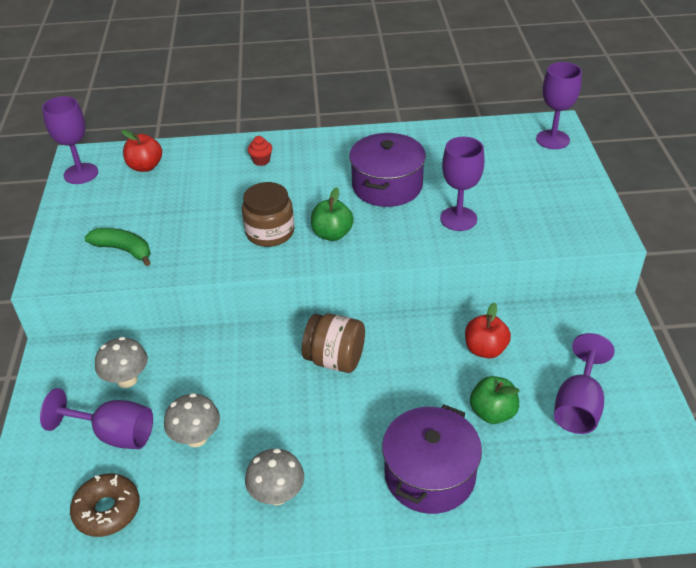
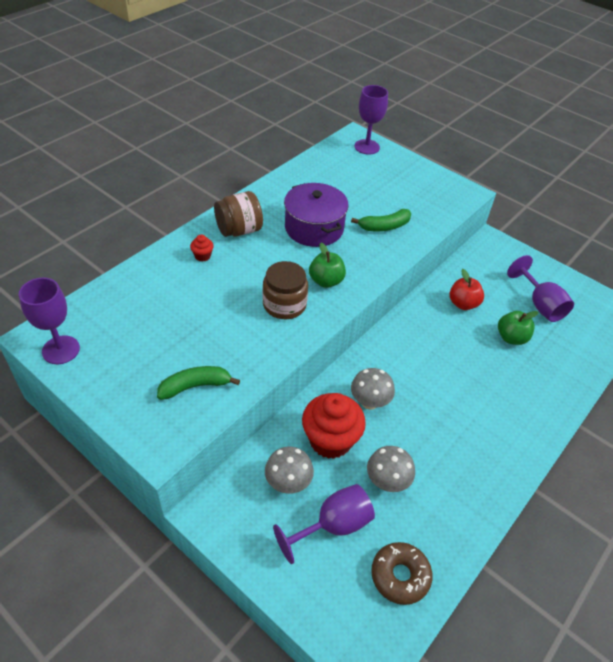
camera: 50 degrees left, 5 degrees up
(145, 166) = (113, 311): red apple -> none
(198, 374) = (330, 440): none -> red cupcake
(277, 495) = (476, 474): grey mushroom -> grey mushroom (369, 402)
(335, 359) = (397, 367): brown jar -> brown jar (239, 230)
(429, 475) = (528, 396): purple pot -> none
(458, 219) = (384, 226): purple goblet -> green banana

